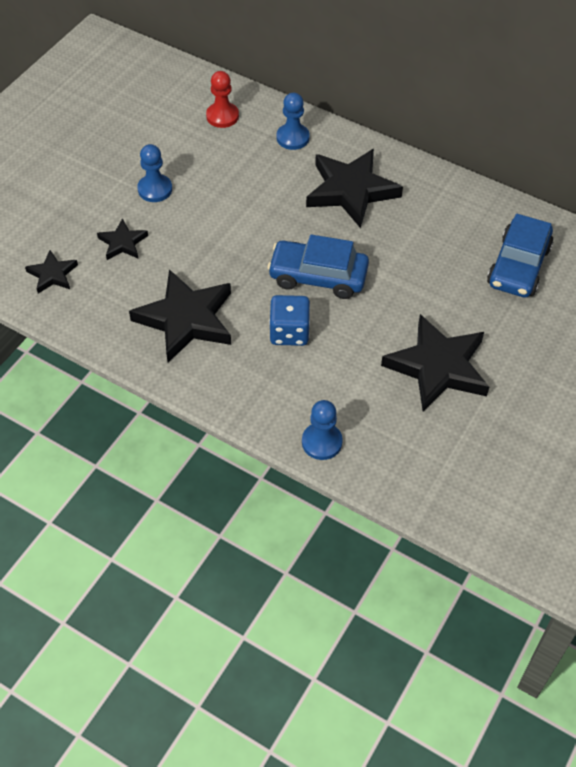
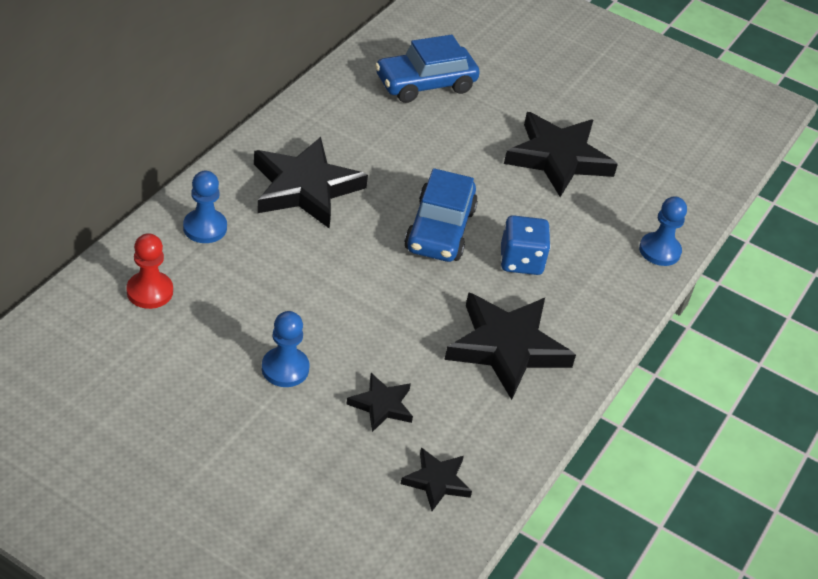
camera: 95 degrees left, 10 degrees down
(518, 266) = (425, 84): blue car -> blue car turned 135 degrees clockwise

